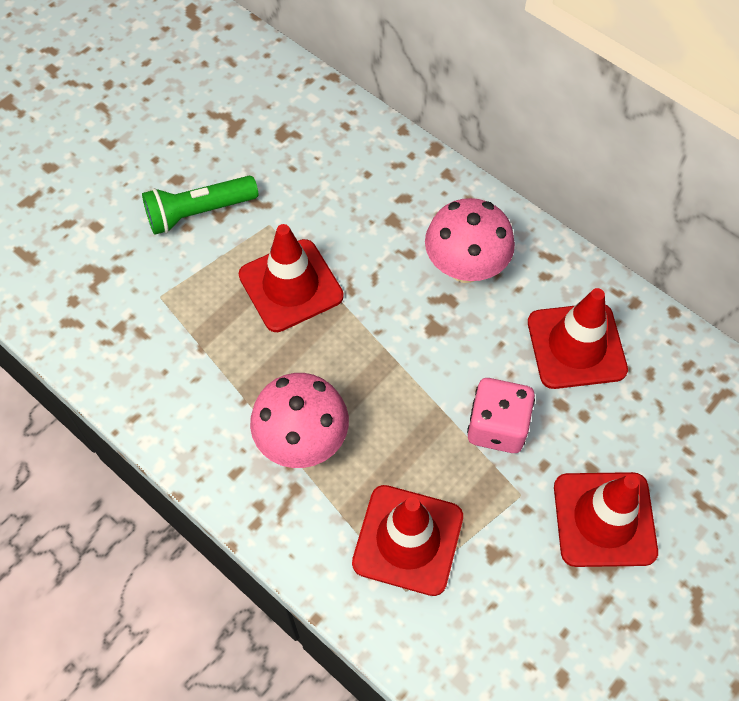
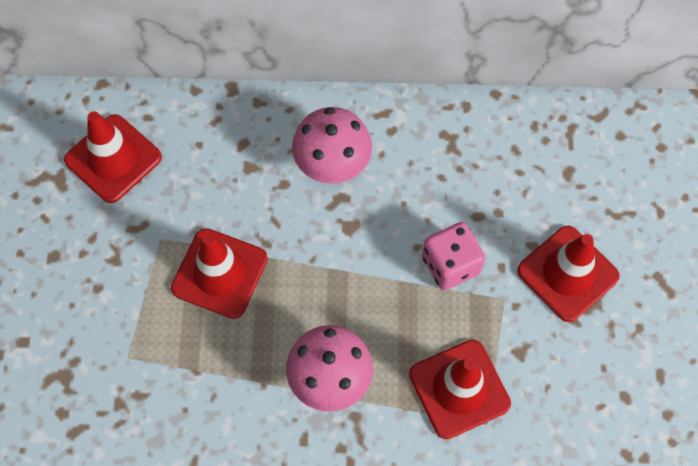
camera: 40 degrees left, 5 degrees up
(198, 212) = (96, 270): green flashlight -> none
(576, 346) = (454, 167): red traffic cone -> red traffic cone (113, 159)

